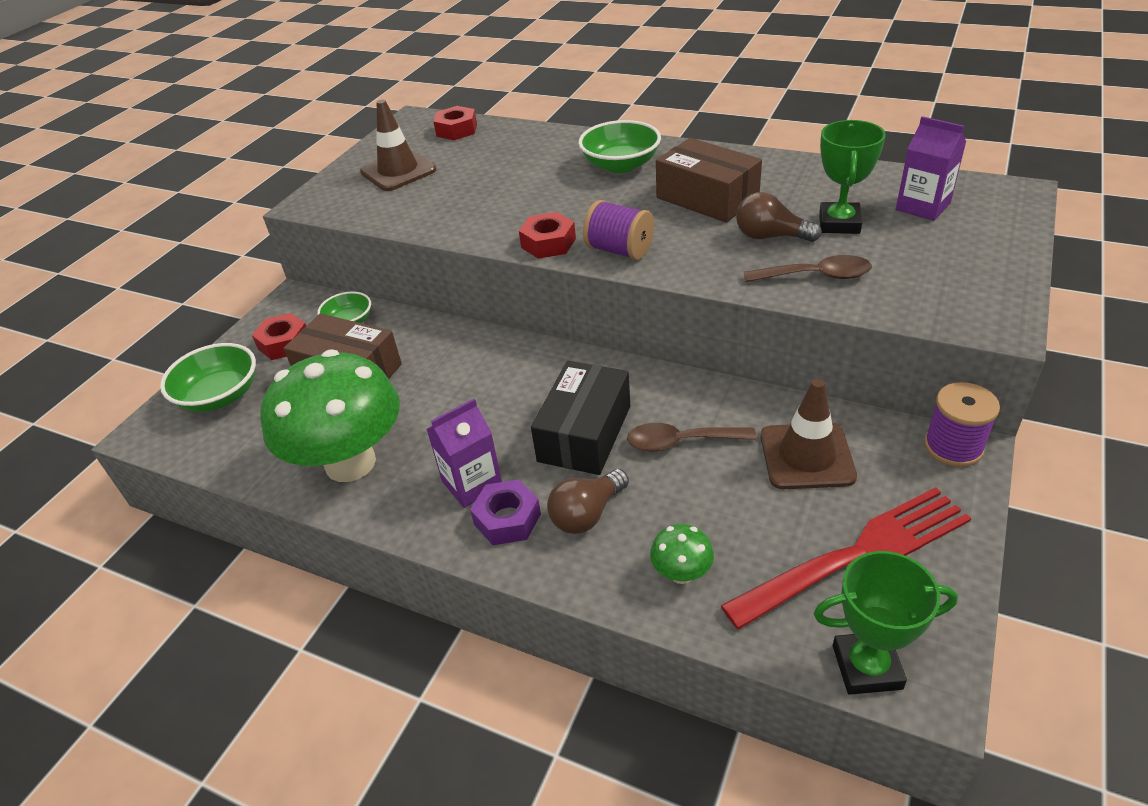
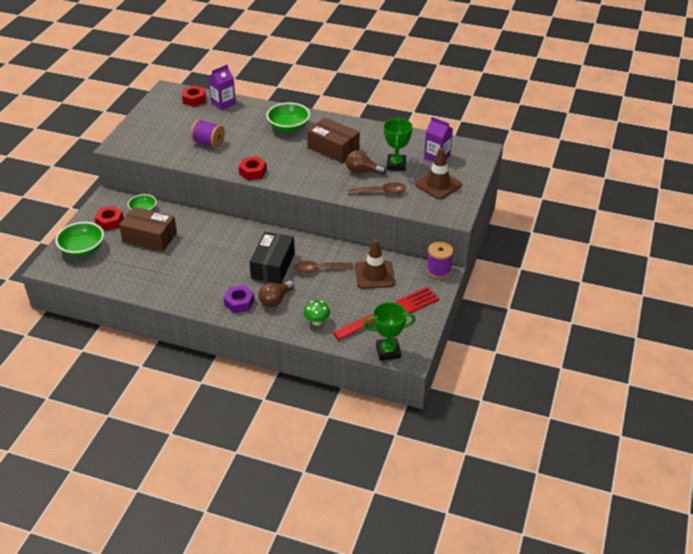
camera: 10 degrees left, 0 degrees up
(350, 463) = (160, 280): green mushroom -> none
(398, 171) = (165, 126): brown traffic cone -> brown traffic cone (438, 184)
(472, 484) = (221, 288): purple carton -> purple carton (223, 103)
(619, 250) = (289, 177): purple spool -> purple spool (208, 142)

